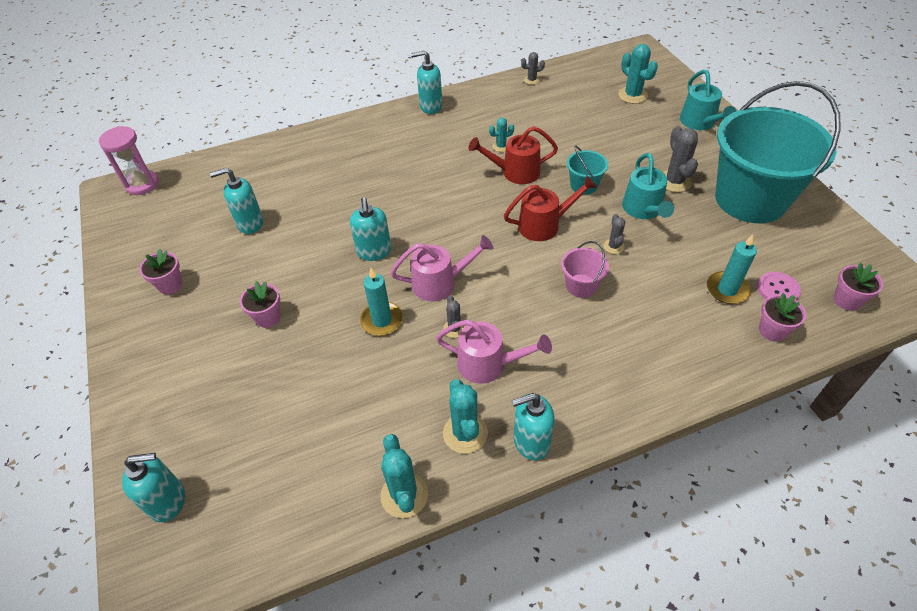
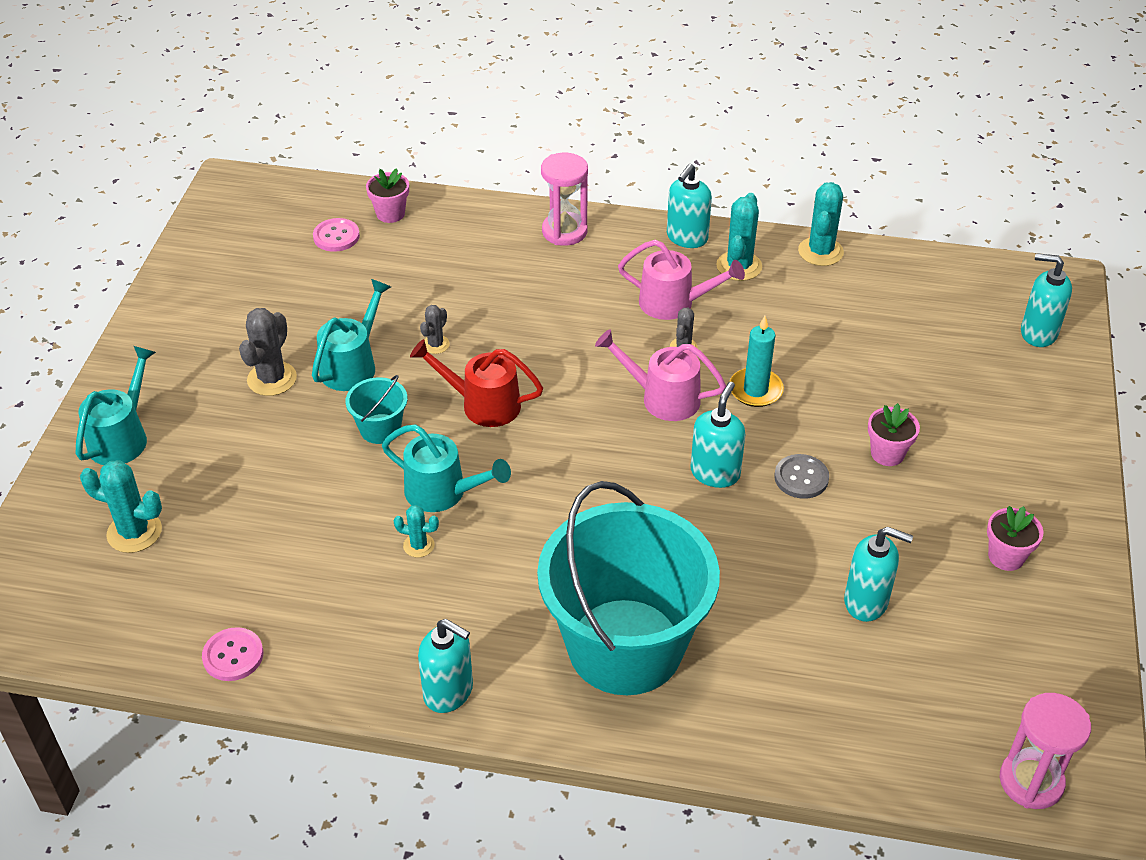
camera: 150 degrees left, 5 degrees down
(319, 274) = (801, 478): none -> grey button
(489, 364) = (674, 303): pink watering can -> pink watering can turned 150 degrees clockwise
(515, 172) = (443, 492): red watering can -> turquoise watering can
(531, 80) = (233, 656): grey cactus -> pink button
(531, 442) = (686, 238): turquoise soap dispenser -> turquoise soap dispenser turned 105 degrees clockwise
(581, 286) = (515, 325): pink bucket -> none
(632, 95) = (134, 532): turquoise cactus -> turquoise cactus turned 75 degrees counterclockwise
(632, 389) = (564, 231): none -> pink hourglass
(727, 289) = (381, 257): turquoise candle -> none
(750, 199) = (225, 319): turquoise bucket -> turquoise bucket (625, 646)
(847, 300) = (292, 203): pink flower pot -> none

